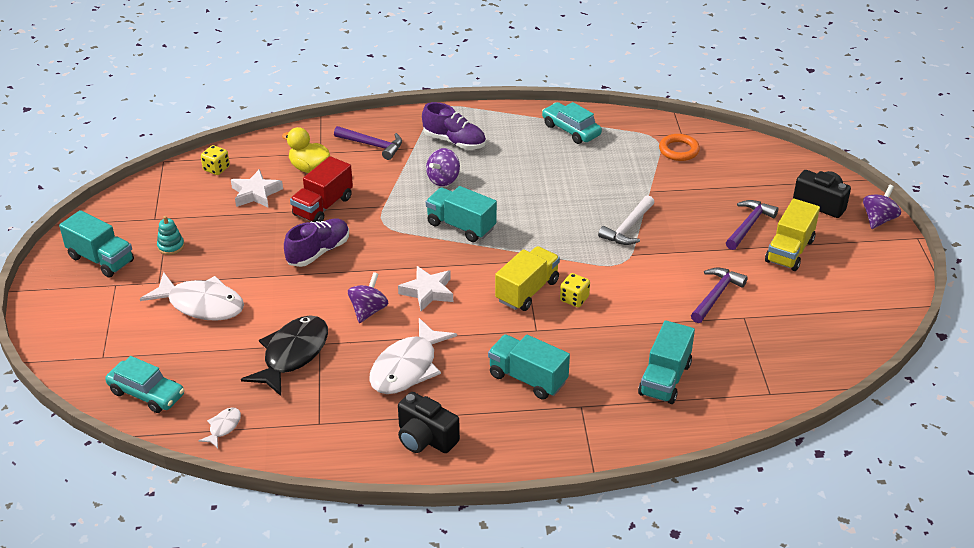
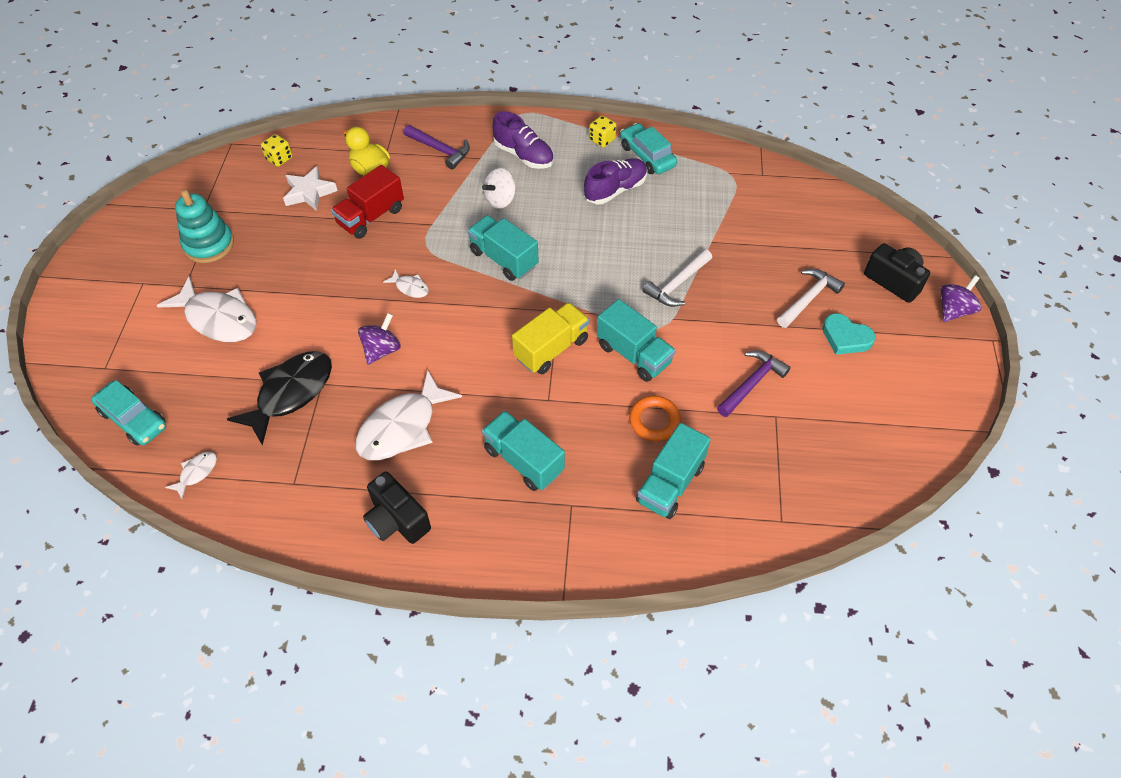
camera: 10 degrees right, 15 degrees up
(101, 259) = (138, 251): turquoise truck -> turquoise truck (634, 354)
(171, 246) = (209, 245): turquoise stacking toy -> turquoise stacking toy, size x1.85
(318, 252) = (351, 271): purple shoe -> purple shoe (615, 190)
(379, 258) = (410, 287): none -> white fish
(428, 292) = (448, 335): white star -> none
(443, 179) = (500, 200): purple spinning top -> white spinning top
(574, 299) = (598, 366): yellow dice -> yellow dice (602, 140)
(679, 150) = (754, 195): orange ring -> orange ring (654, 420)
(749, 225) = (808, 298): purple hammer -> white hammer
(789, 251) = (845, 337): yellow truck -> turquoise heart

